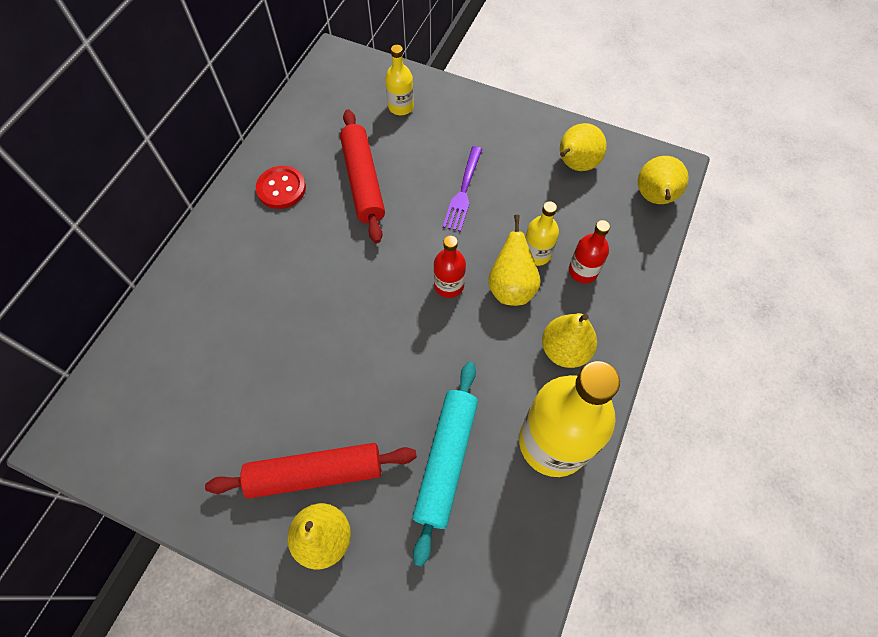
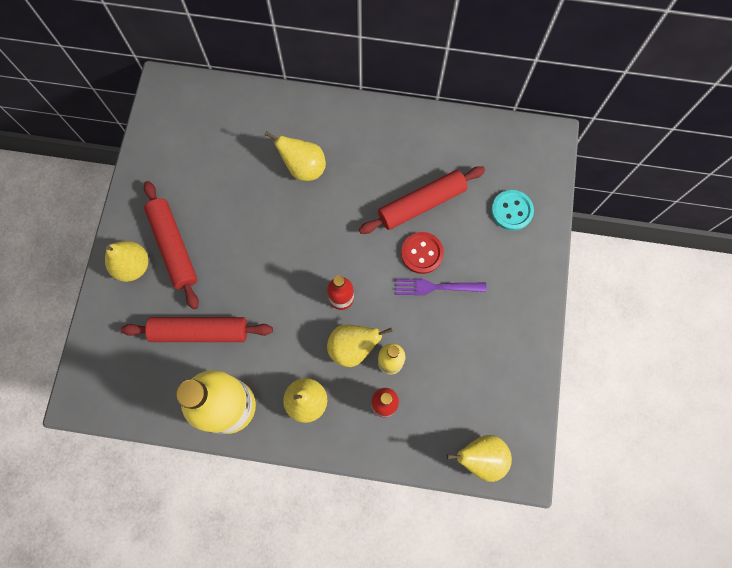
camera: 75 degrees right, 10 degrees up
(281, 188) = (395, 145): red button -> red button (422, 253)
(401, 107) = (511, 211): yellow bottle -> turquoise button
(446, 460) = (200, 331): turquoise rolling pin -> red rolling pin
(575, 165) = (495, 378): yellow pear -> yellow pear (304, 168)

